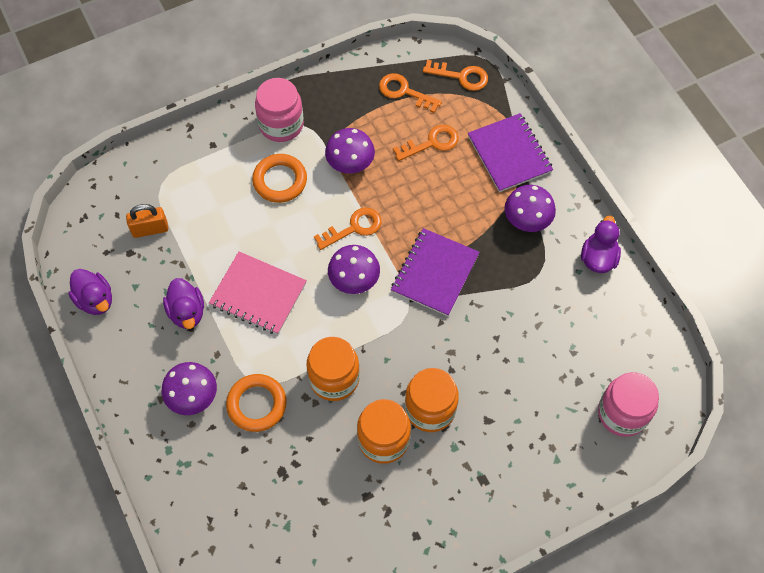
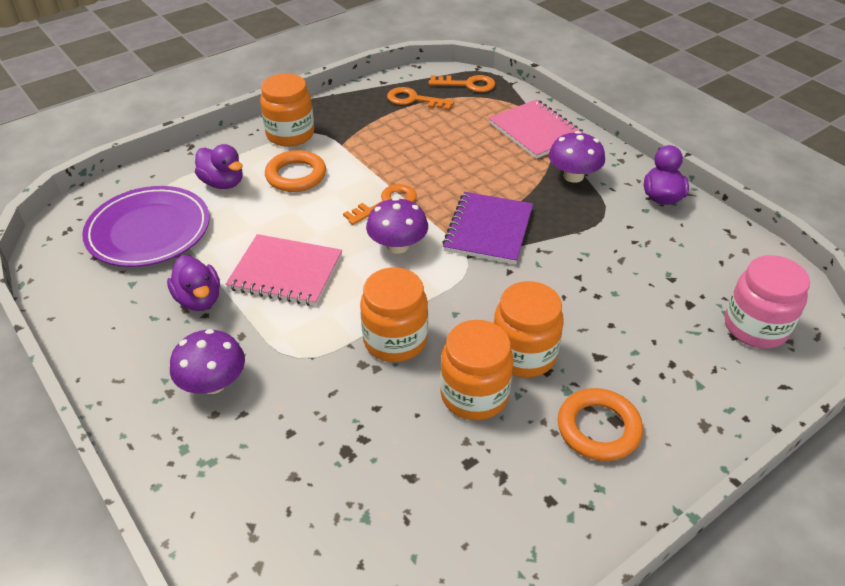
camera: 10 degrees left, 20 degrees down
(95, 300) = (80, 302): purple duck -> purple duck (223, 183)
(150, 229) = (149, 231): orange padlock -> purple plate
(257, 404) = (300, 380): orange ring -> orange ring (598, 428)
(281, 124) = (290, 134): pink jar -> orange jar
(350, 163) = (370, 154): purple mushroom -> none
(431, 143) = (452, 131): orange key -> none
(509, 154) = (535, 131): purple notebook -> pink notebook

